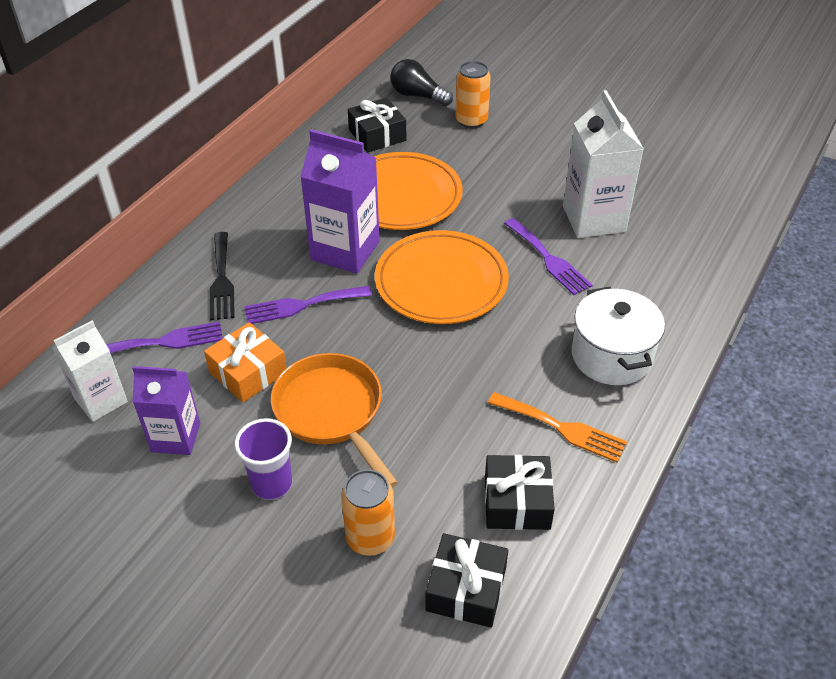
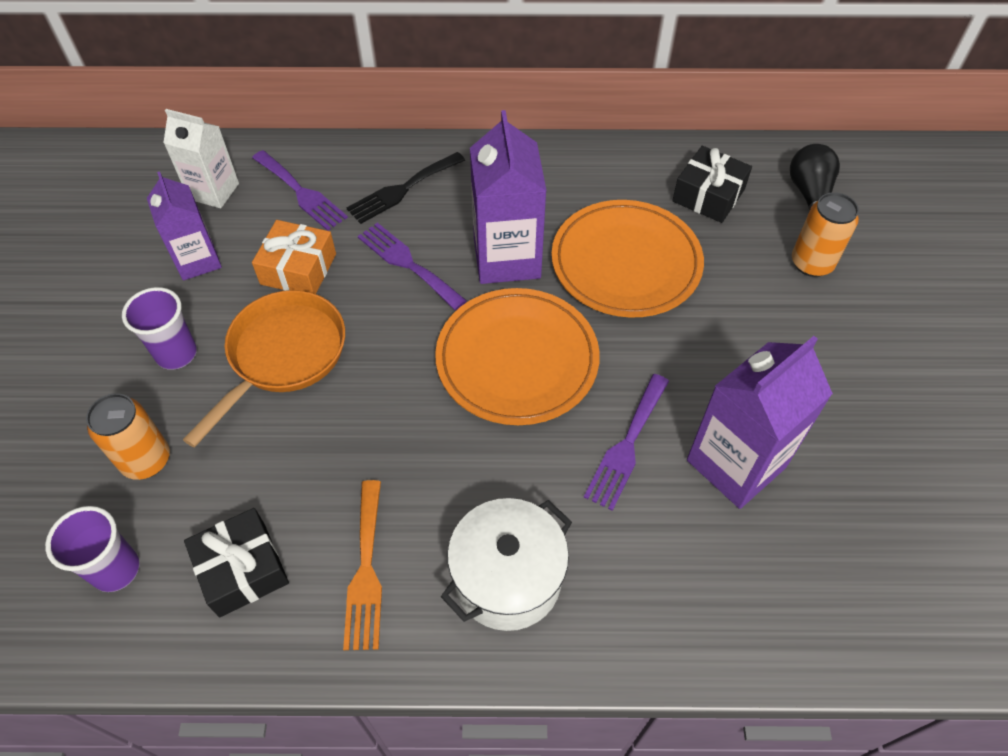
camera: 60 degrees right, 10 degrees up
(466, 589) = (116, 569): black gift -> purple cup
(594, 219) = (736, 463): white carton -> purple carton

